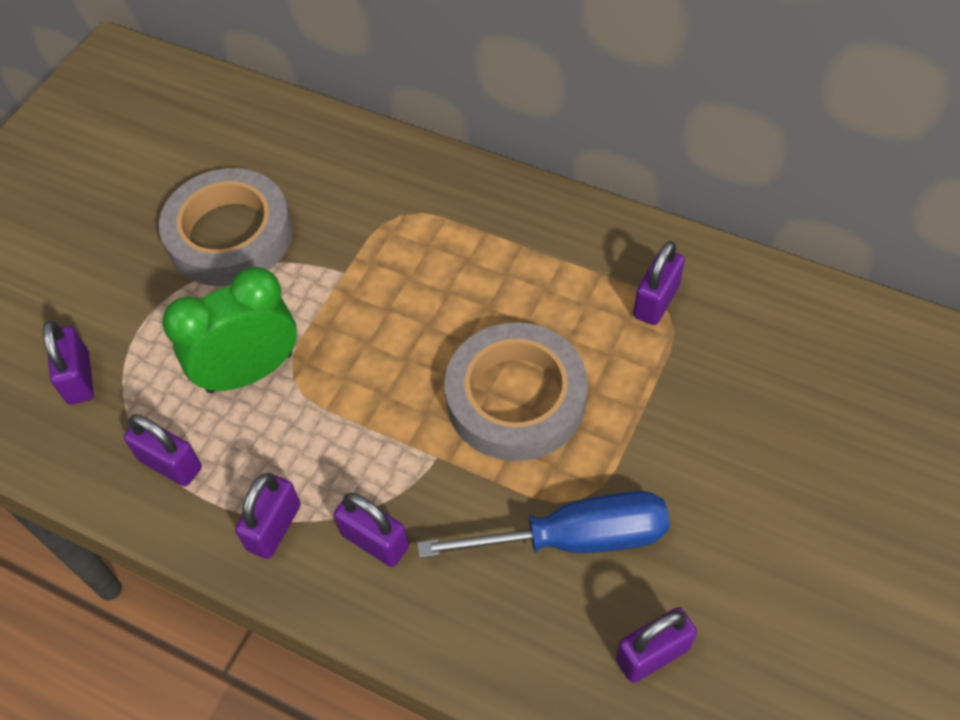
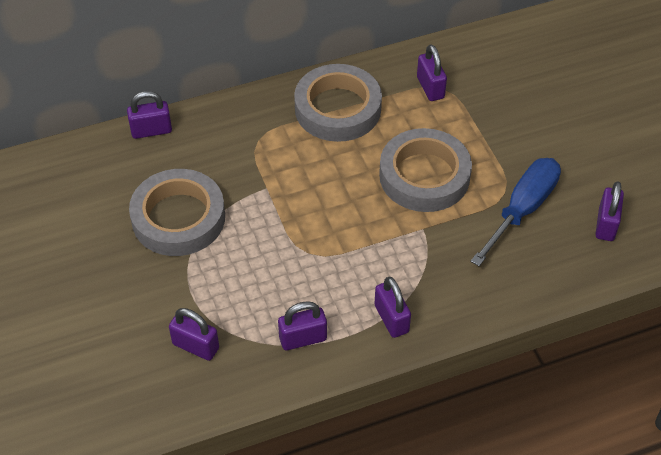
camera: 50 degrees left, 5 degrees down
(250, 372) = (284, 268): green clock -> none
(375, 541) = (443, 284): purple padlock -> purple padlock (151, 130)
(523, 244) = (338, 109): none -> grey tape

